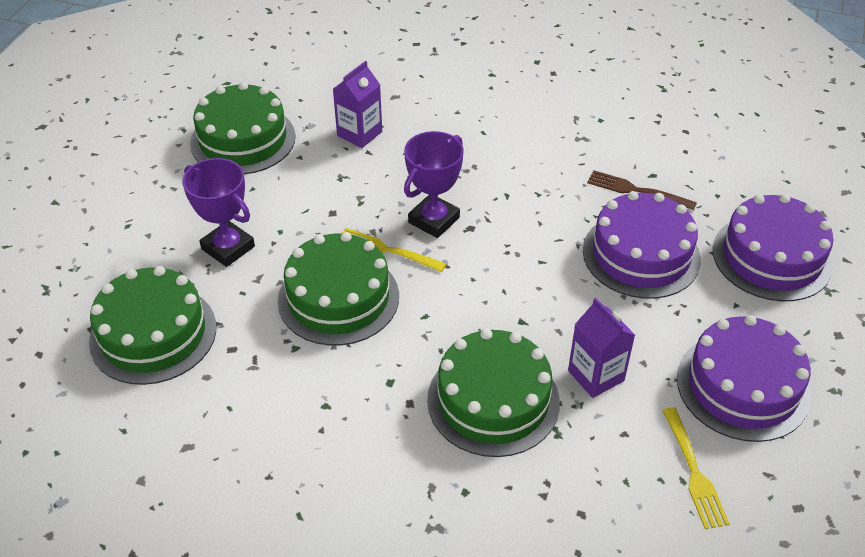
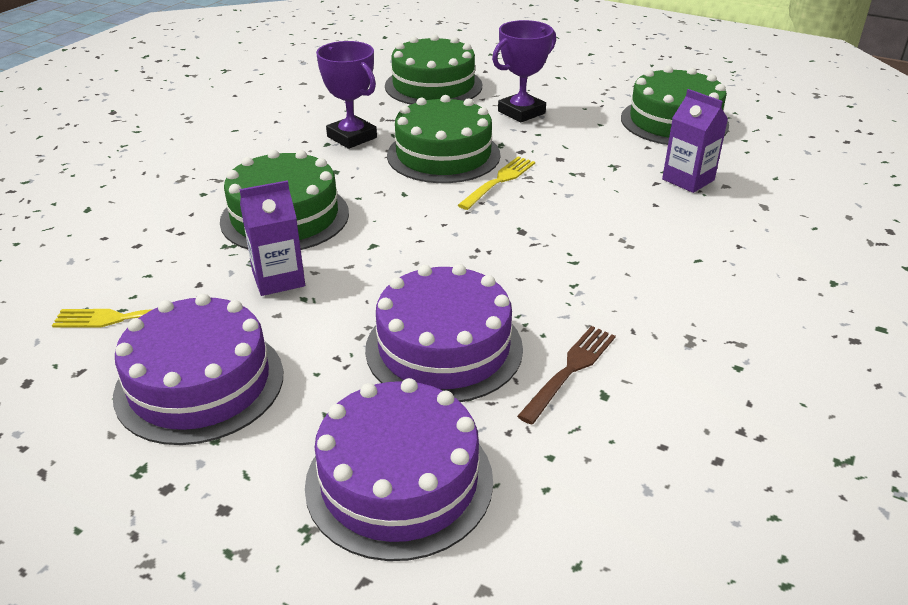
camera: 100 degrees right, 10 degrees down
(434, 220) = (538, 210): purple trophy -> purple trophy (352, 137)

